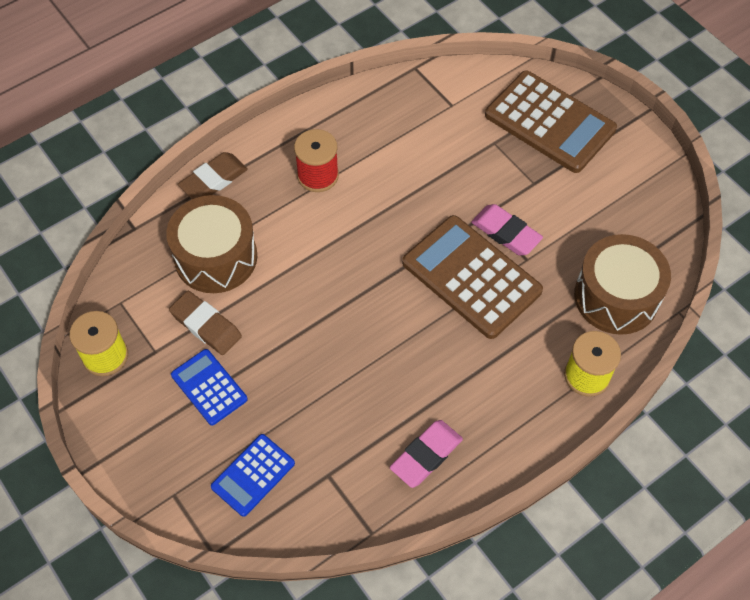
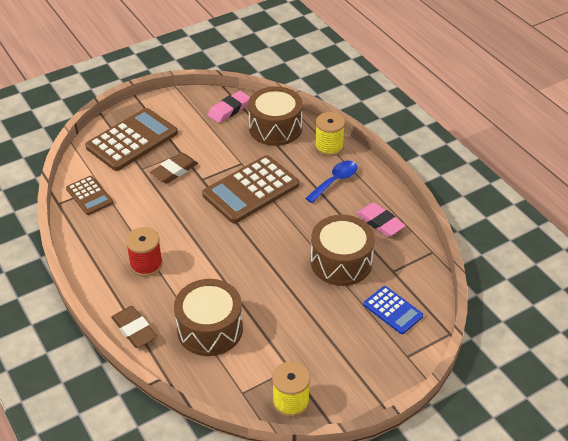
camera: 85 degrees left, 15 degrees down
(206, 325) = (271, 336): brown eraser -> brown eraser (174, 171)
(209, 387) = (323, 334): blue calculator -> none
(340, 404) = (341, 262): none -> brown drum
(432, 96) = (89, 196): none -> brown calculator
(506, 233) = (219, 170): pink eraser -> pink eraser (229, 109)
(508, 388) = (335, 181): none -> blue spoon

